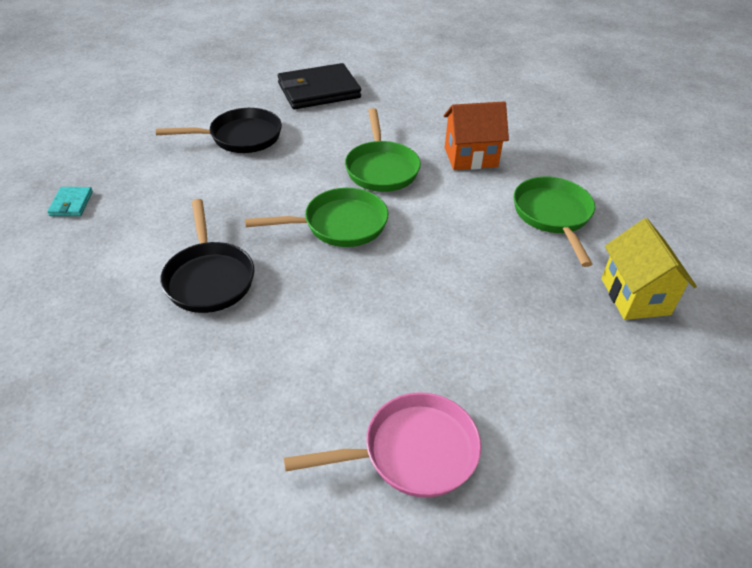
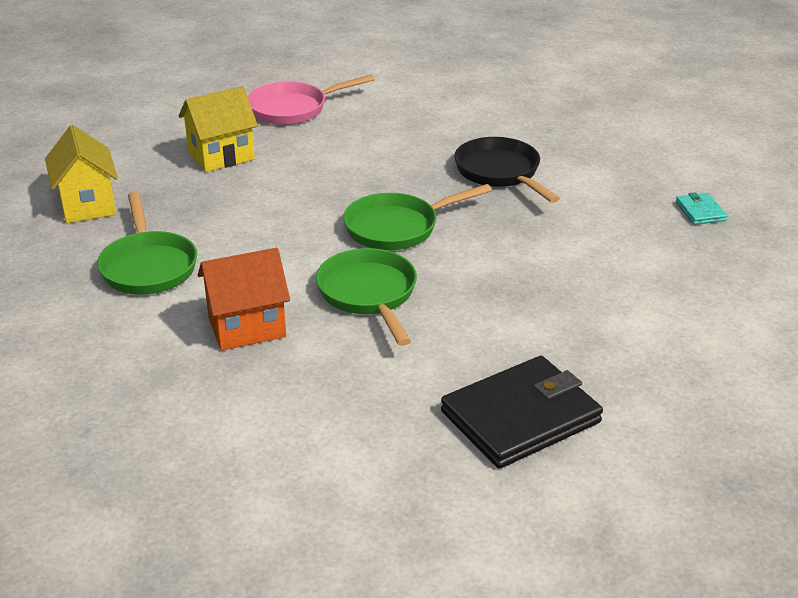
camera: 170 degrees right, 10 degrees down
(240, 137) = (583, 312): black pan -> none
(506, 355) = (221, 156): none -> yellow house

